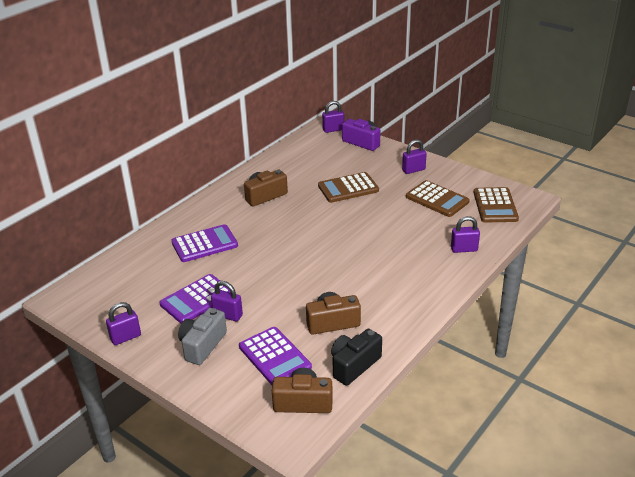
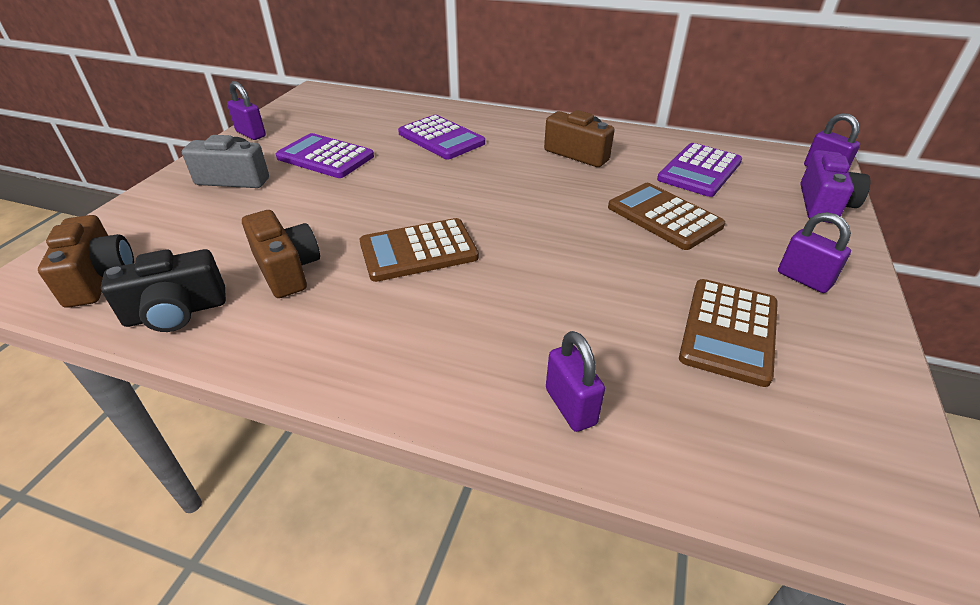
camera: 70 degrees right, 5 degrees up
(228, 315) = (296, 183): purple padlock -> none
(274, 357) = (206, 234): purple calculator -> purple calculator (699, 171)
(354, 365) = (176, 312): black camera -> black camera turned 135 degrees clockwise
(495, 206) = (797, 442): brown calculator -> brown calculator (418, 251)

